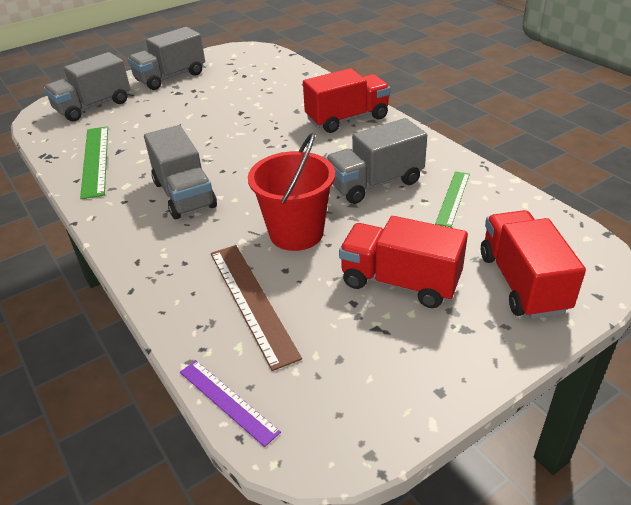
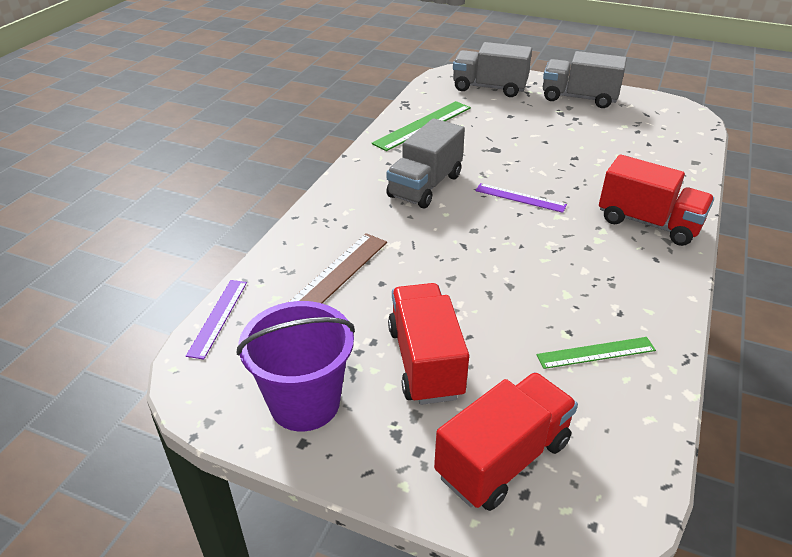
camera: 55 degrees right, 0 degrees up
(258, 156) = (520, 197): none -> purple ruler
(296, 233) = (434, 268): red bucket -> none
(375, 183) = (559, 286): grey truck -> none
(394, 374) = (305, 403): none -> purple bucket

